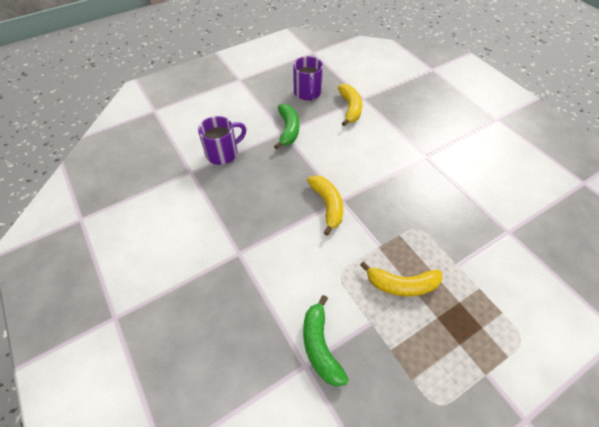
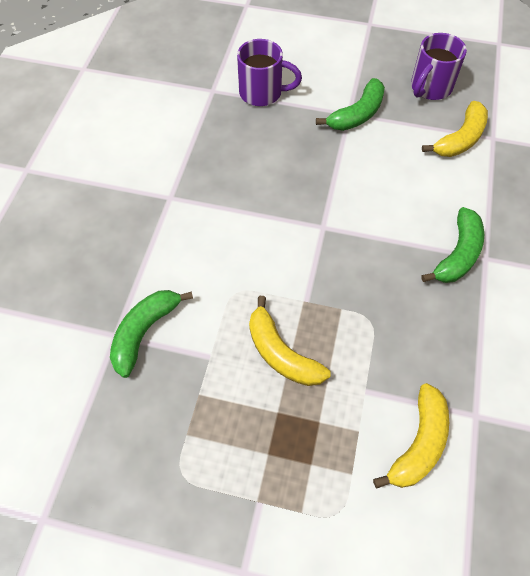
camera: 45 degrees right, 5 degrees up
(327, 205) = (303, 220): yellow banana -> yellow banana (418, 443)
(414, 164) = (458, 254): none -> green banana

